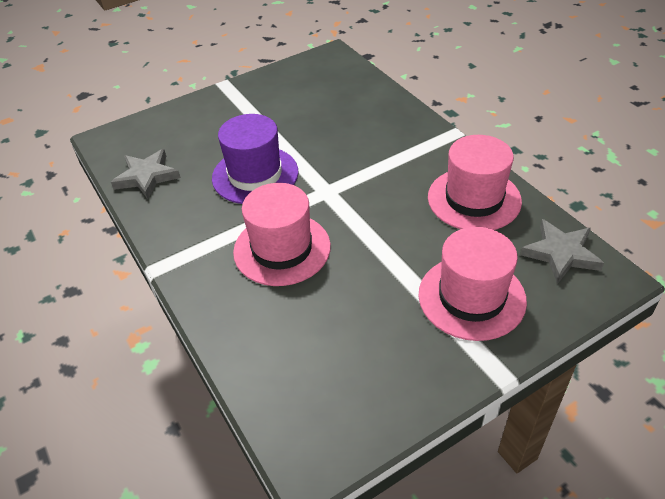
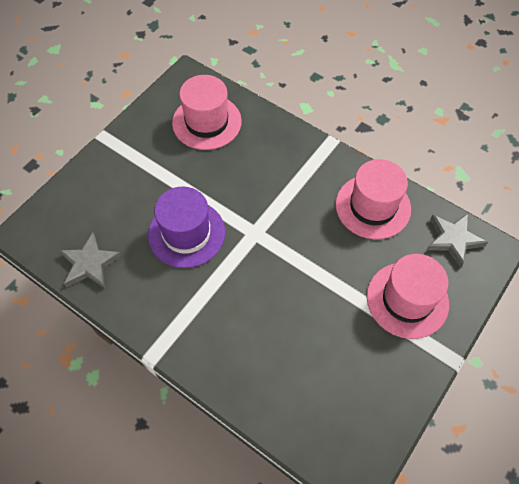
camera: 25 degrees left, 15 degrees up
(282, 249) = (246, 302): pink hat -> pink hat (207, 122)

